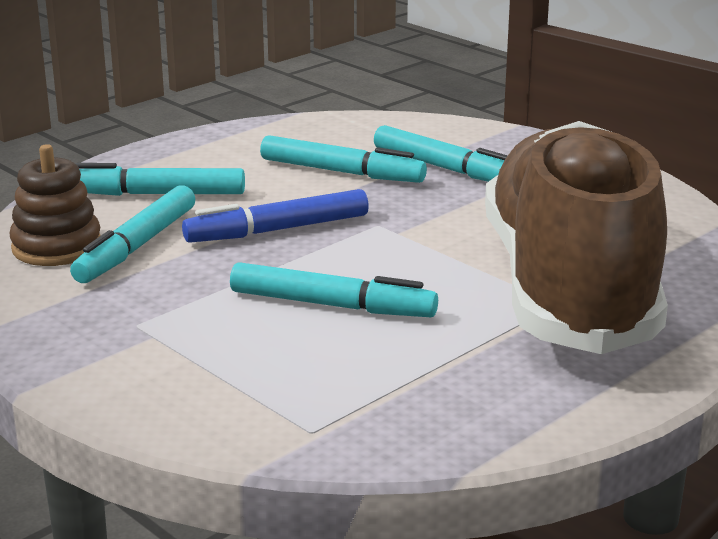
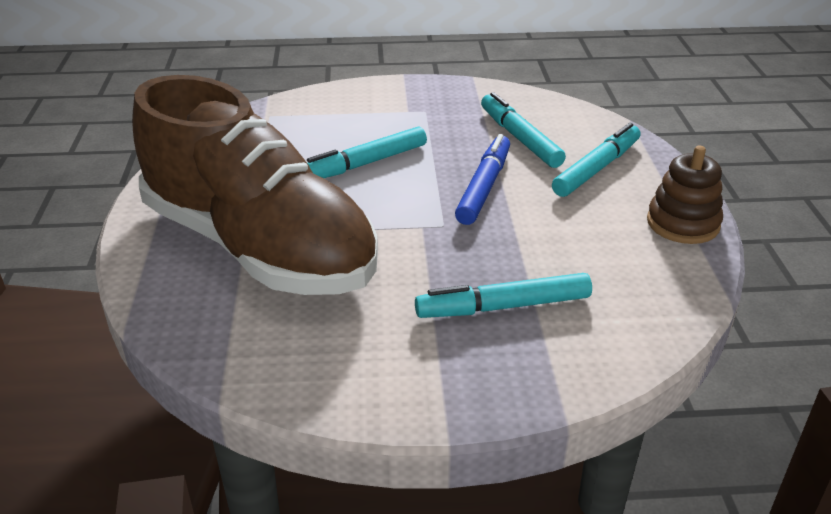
camera: 130 degrees right, 10 degrees up
(57, 247) = (549, 118): brown stacking toy -> brown stacking toy (683, 223)
(342, 172) = (555, 254): turquoise marker -> none

